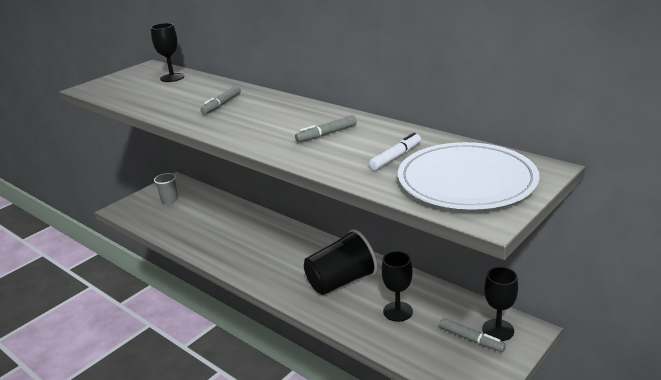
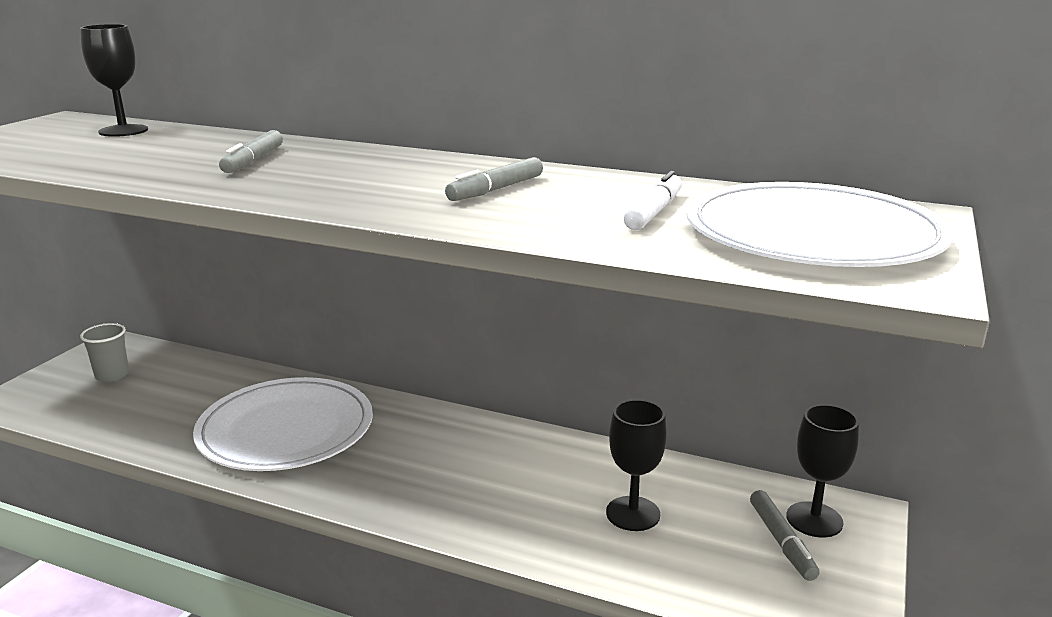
camera: 20 degrees left, 5 degrees down
(241, 240) = (286, 430): none -> white plate
(341, 281) = (506, 476): black cup -> none
(471, 339) = (781, 542): grey marker -> grey marker turned 60 degrees clockwise

